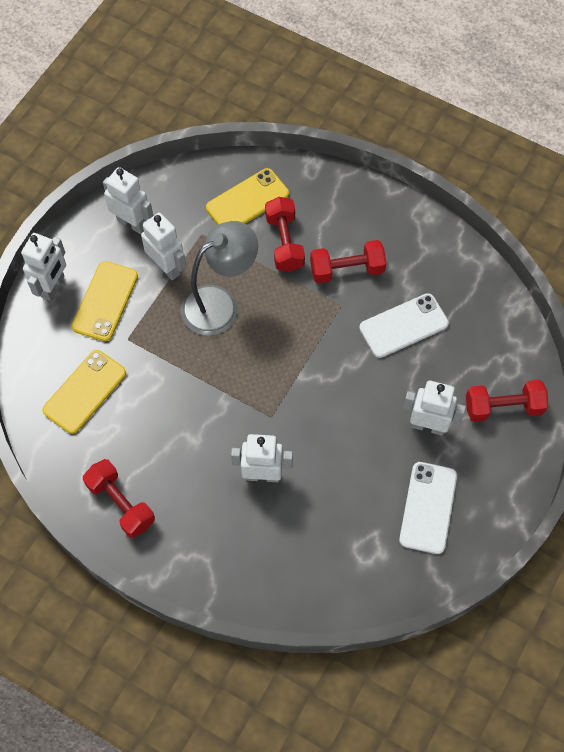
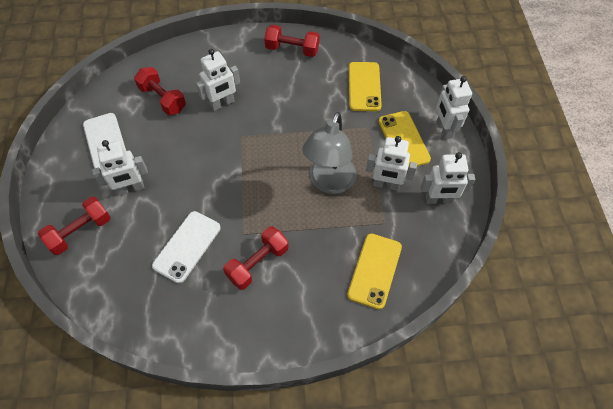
camera: 145 degrees right, 5 degrees down
(284, 242) = (320, 255): red dumbbell -> red dumbbell (163, 99)

